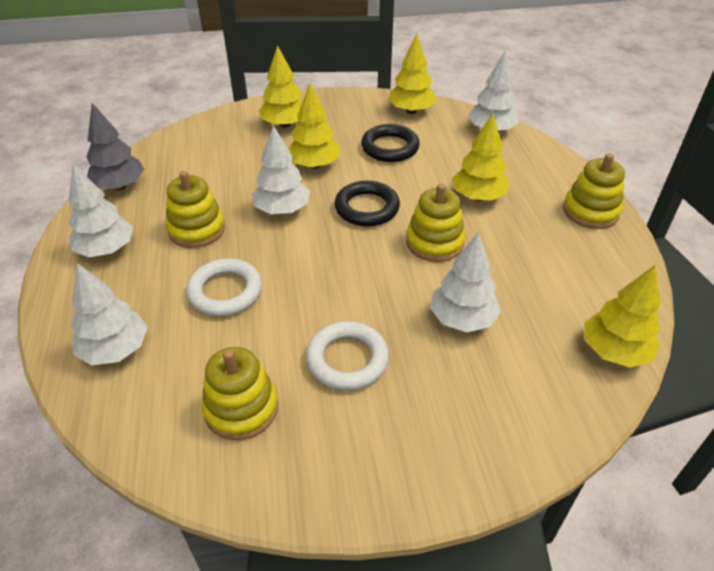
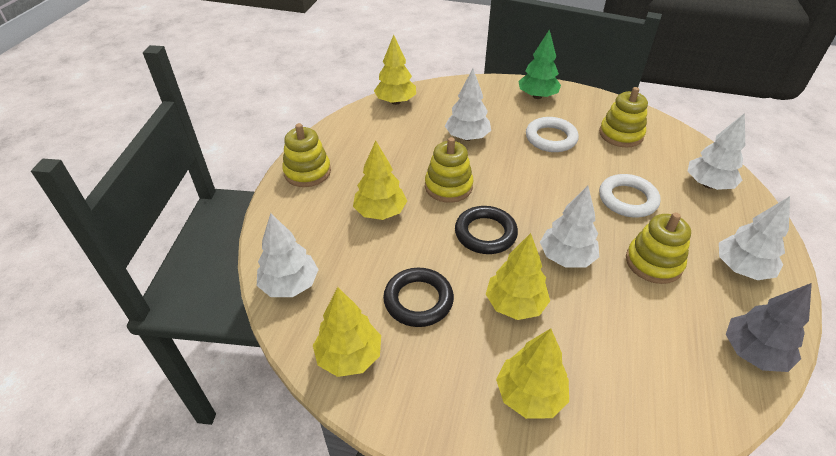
camera: 155 degrees left, 0 degrees up
(407, 458) = (537, 96): none -> green tree

